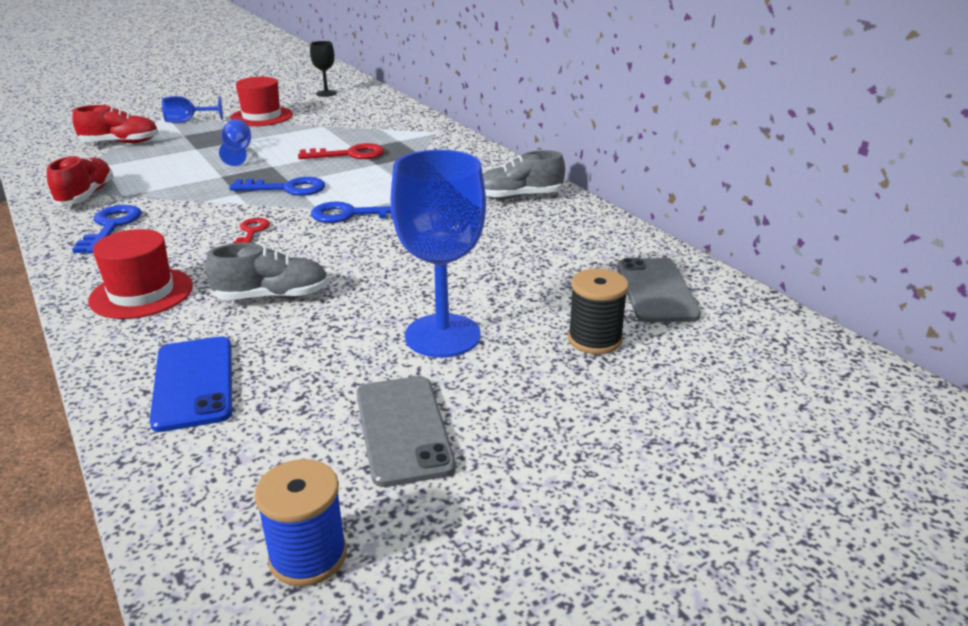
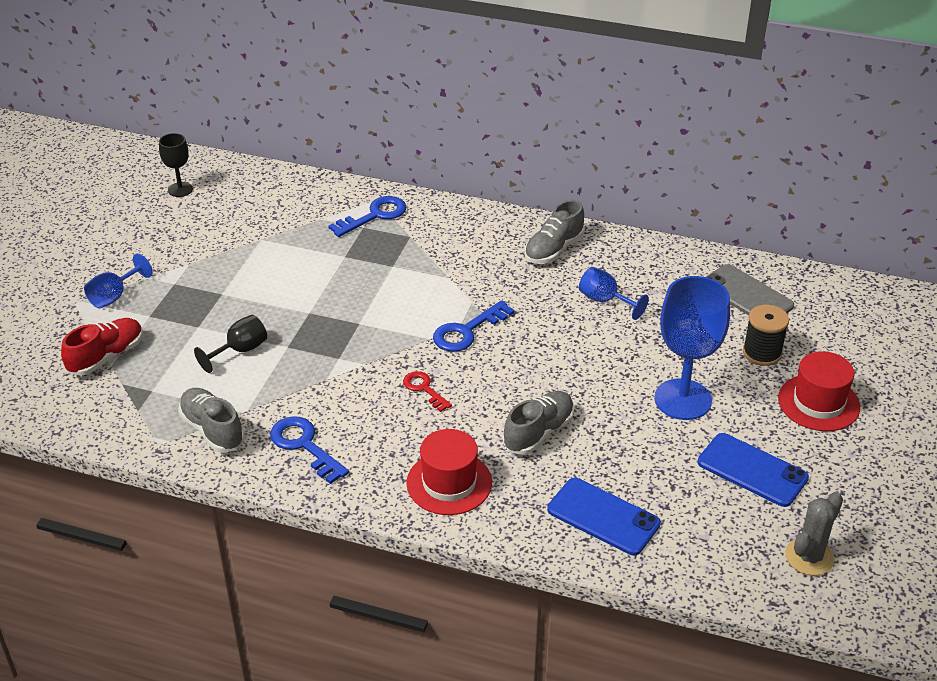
camera: 40 degrees left, 10 degrees up
(86, 195) = (212, 430): red shoe -> grey shoe
(191, 167) = (240, 351): none -> black goblet
(237, 152) = (247, 312): blue goblet -> blue goblet (605, 301)
(261, 116) = (178, 254): red hat -> red hat (818, 403)
(286, 188) = (369, 331): blue key -> blue key (374, 215)
(308, 556) = (809, 557): blue spool -> grey cactus
(349, 154) = (351, 266): red key -> none
(403, 429) = (752, 470): grey phone -> blue phone

